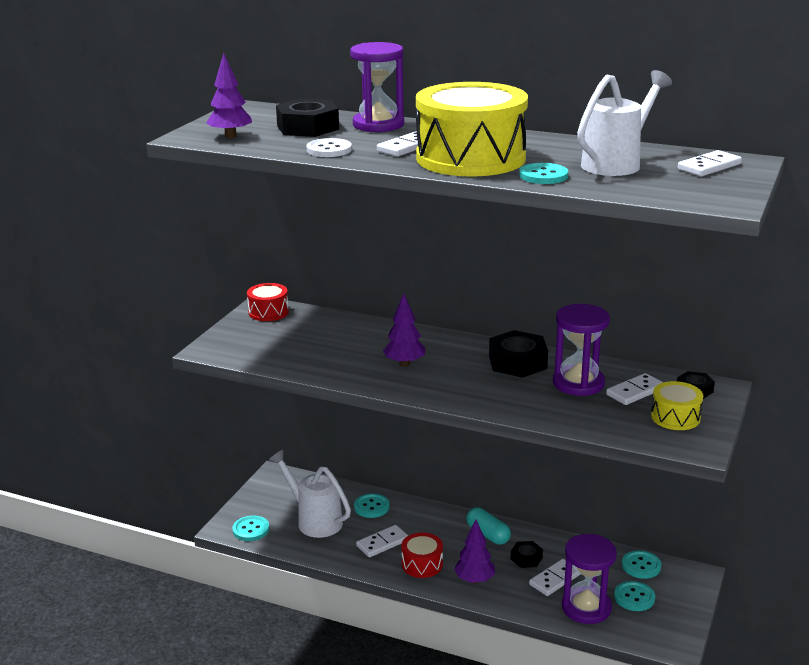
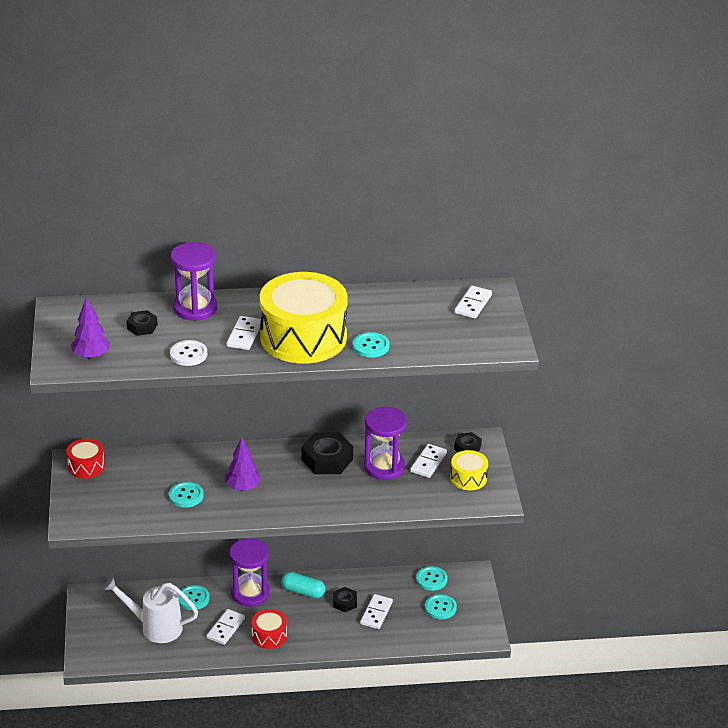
camera: 30 degrees left, 10 degrees up
(251, 529) = (108, 654): turquoise button -> turquoise button (186, 496)
(308, 127) = (142, 327): black nut -> black nut, size x0.55
(474, 580) = (318, 635): purple tree -> none
(586, 607) = (411, 628): purple hourglass -> purple hourglass (250, 593)
(616, 163) = (409, 317): white watering can -> none

